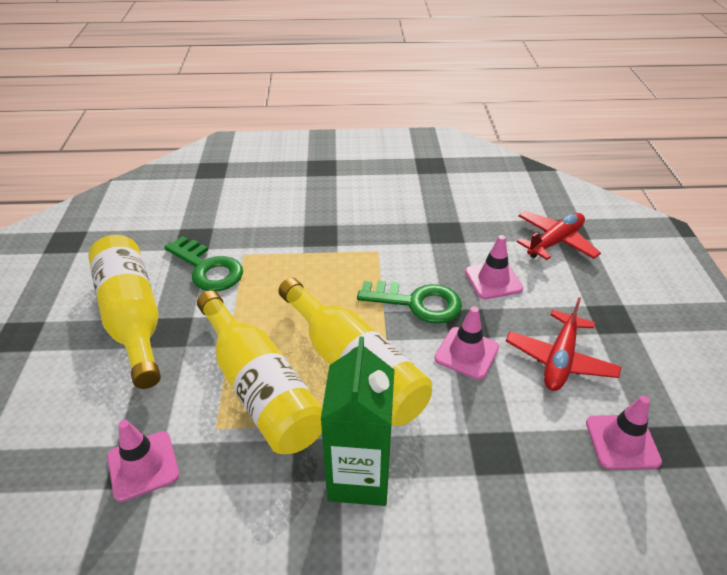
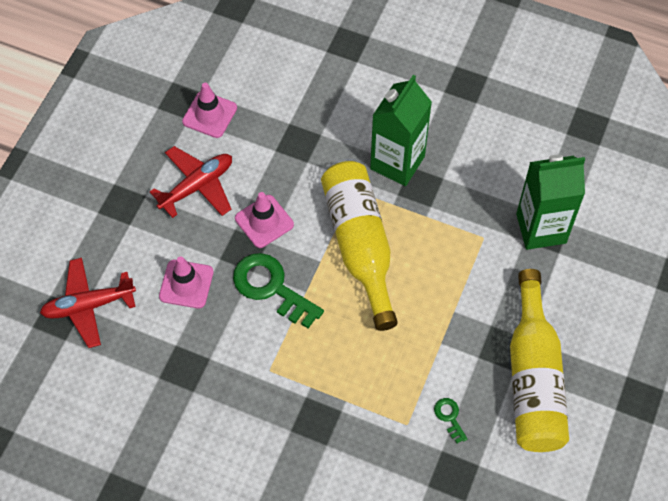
camera: 155 degrees left, 20 degrees up
(143, 466) = (541, 228): pink traffic cone -> green carton
(208, 269) = (449, 417): green key -> green key, size x0.46
(260, 388) = (441, 257): yellow bottle -> none

